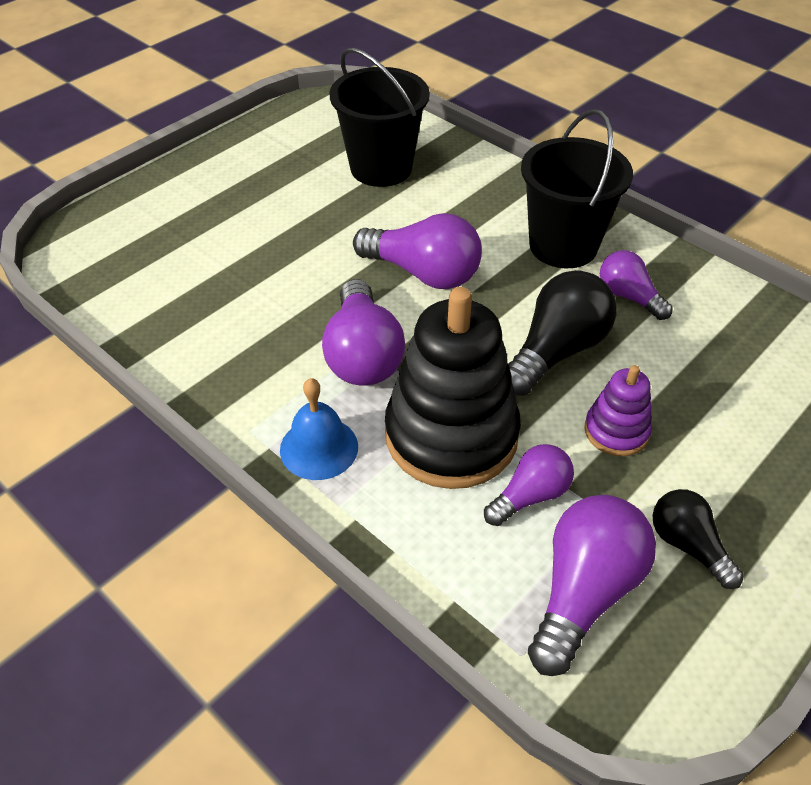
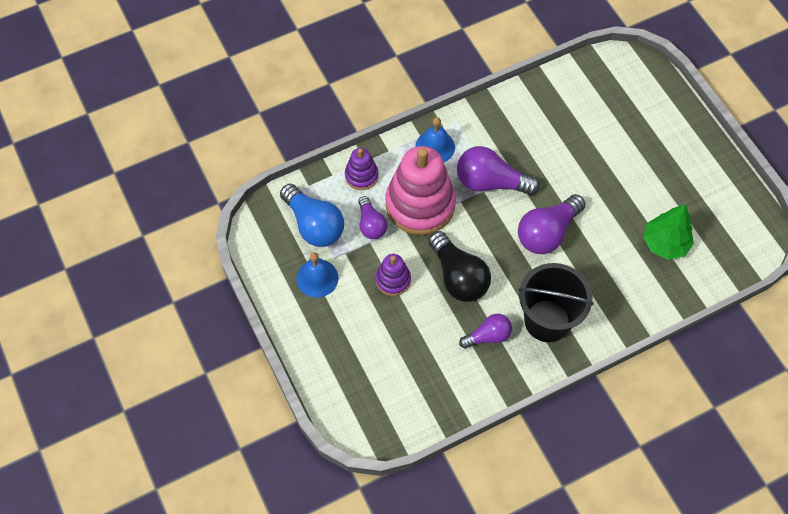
camera: 110 degrees right, 15 degrees up
(381, 168) = (665, 243): black bucket -> green tree
(433, 546) = (361, 176): none -> purple stacking toy
(451, 435) = (420, 204): black stacking toy -> pink stacking toy
(584, 592) = (314, 225): purple light bulb -> blue light bulb
(688, 545) = (317, 278): black light bulb -> blue bell

